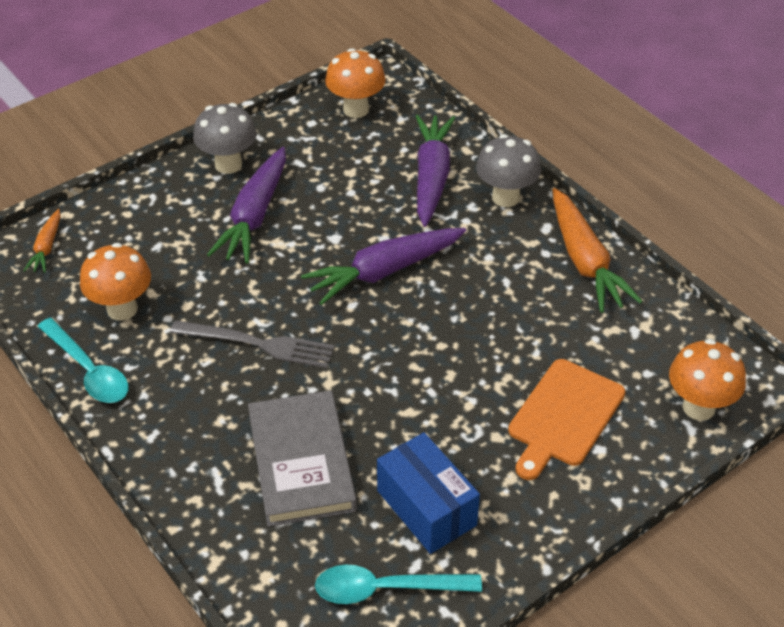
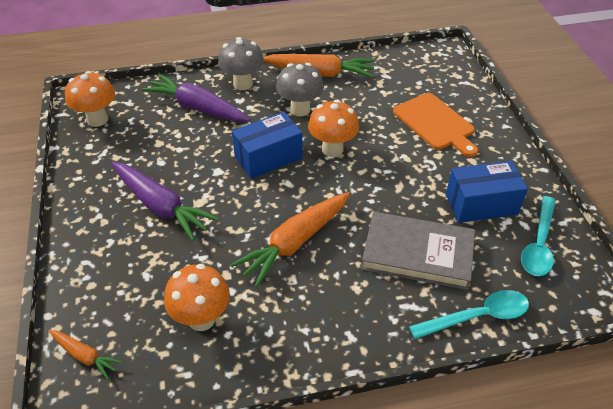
camera: 65 degrees left, 0 degrees up
(89, 370) = (257, 362): turquoise spoon -> turquoise spoon (477, 316)
(228, 164) = (91, 204): grey mushroom -> grey mushroom (300, 109)
(260, 344) = (295, 243): grey fork -> orange carrot
(384, 271) = (268, 157): purple carrot -> blue box
(698, 407) = (453, 74): orange mushroom -> orange mushroom (332, 149)

